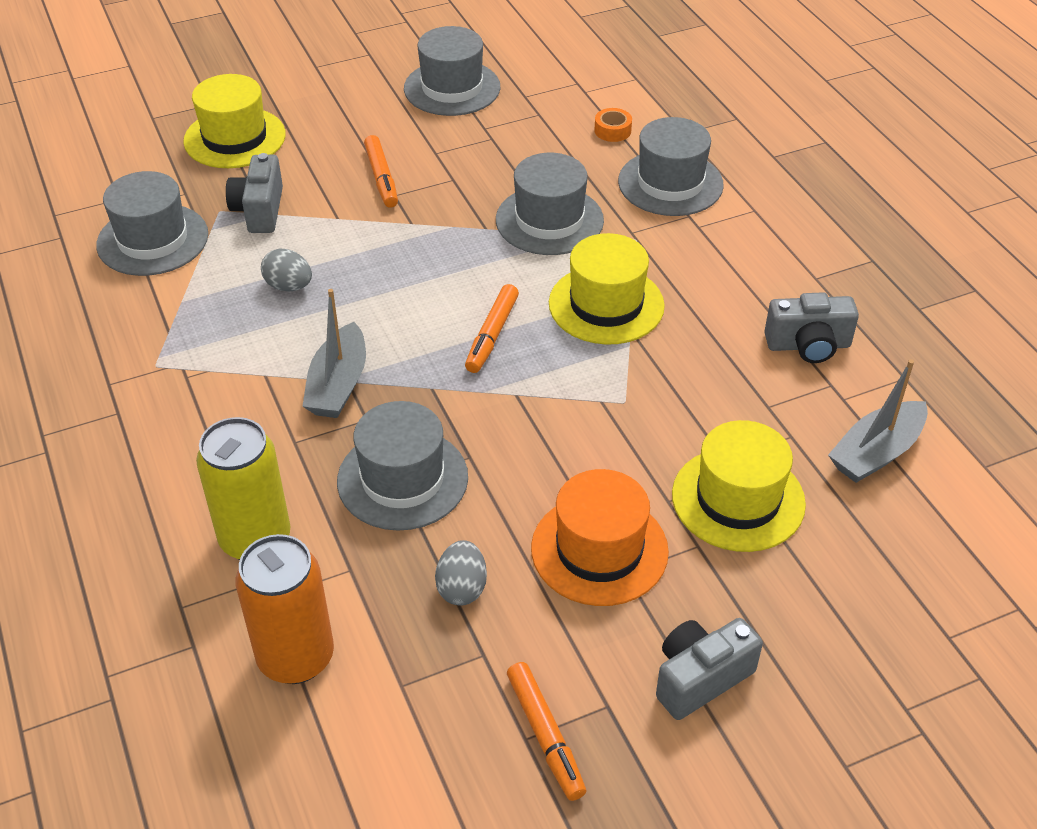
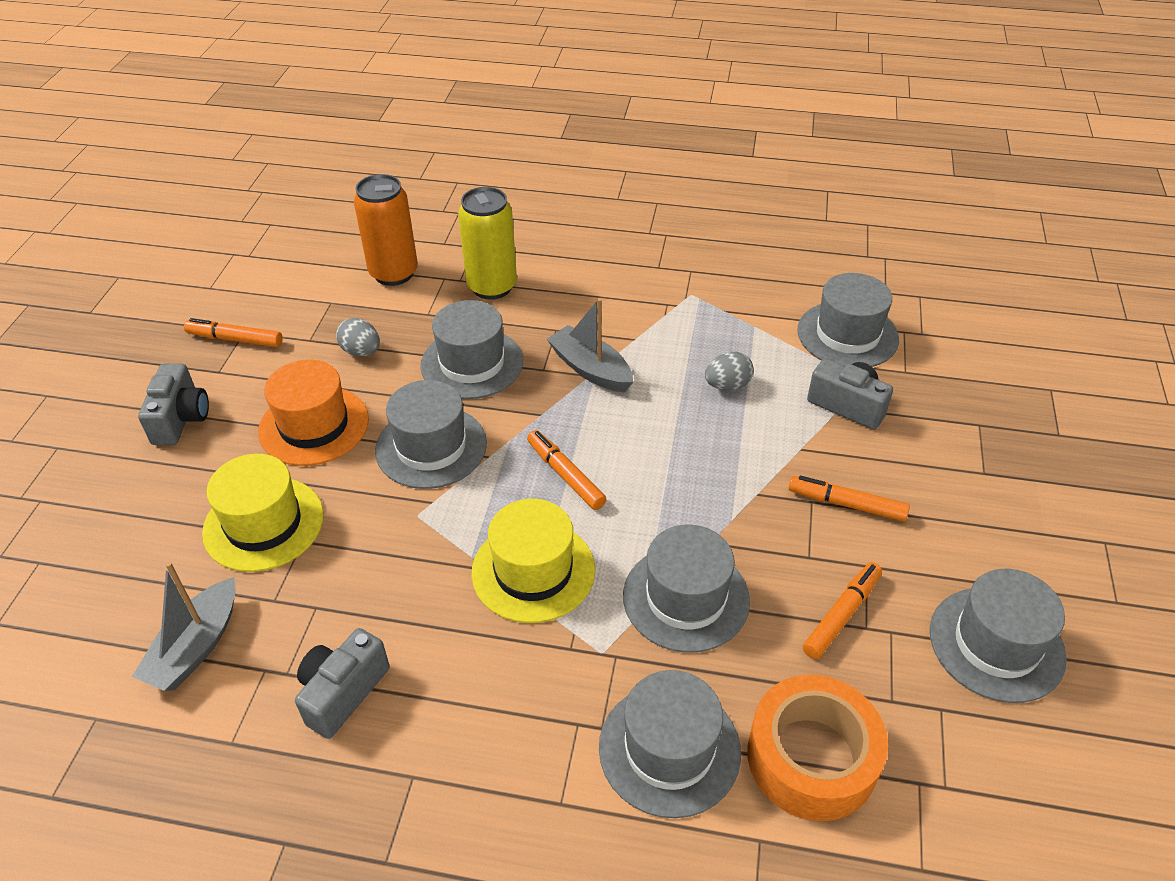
camera: 125 degrees right, 0 degrees up
(235, 138) = (982, 430): yellow hat -> none
(491, 150) = (841, 615): none -> orange marker
(542, 440) = (431, 447): none -> grey hat
(612, 130) = (811, 757): orange tape -> orange tape, size x2.45
(876, 453) = (196, 647): grey boat -> grey boat turned 150 degrees counterclockwise

